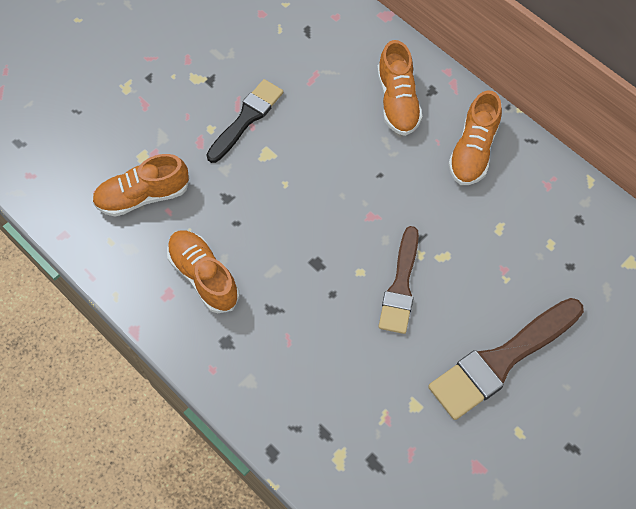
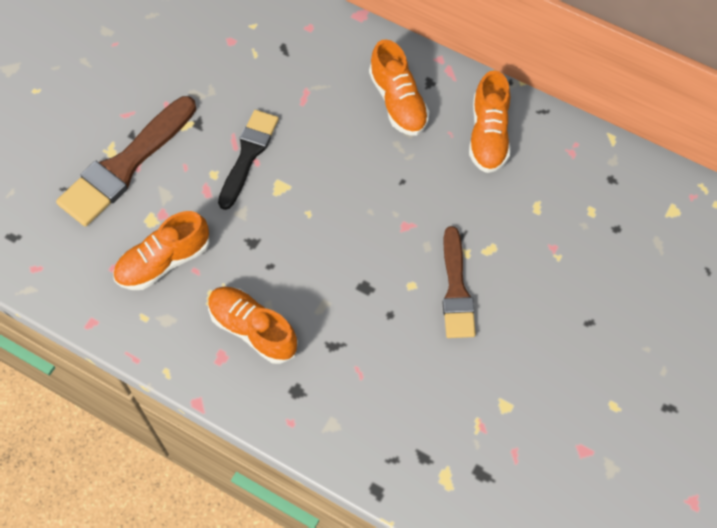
camera: 15 degrees left, 0 degrees up
(501, 360) = (577, 339): brown brush -> brown brush (125, 166)

